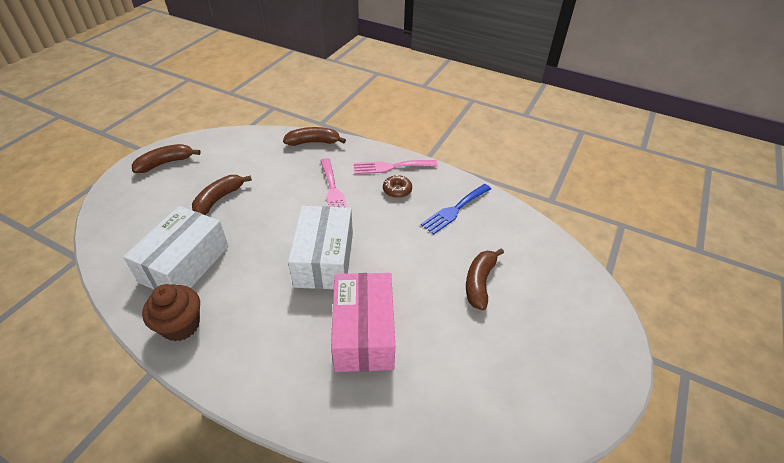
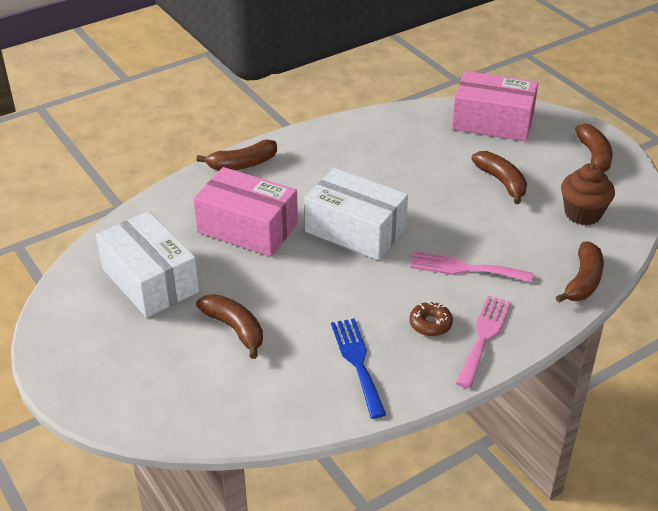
camera: 120 degrees right, 5 degrees down
(125, 226) = (492, 122): none -> pink box
(181, 325) = (340, 136): brown cupcake -> brown cupcake (582, 214)
(185, 264) = (413, 147): white box -> white box (150, 280)
(265, 390) = (242, 164): none -> brown banana

